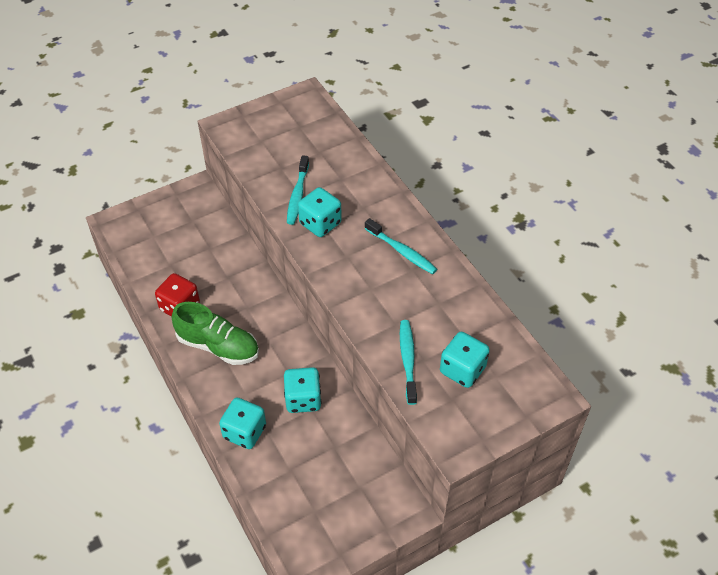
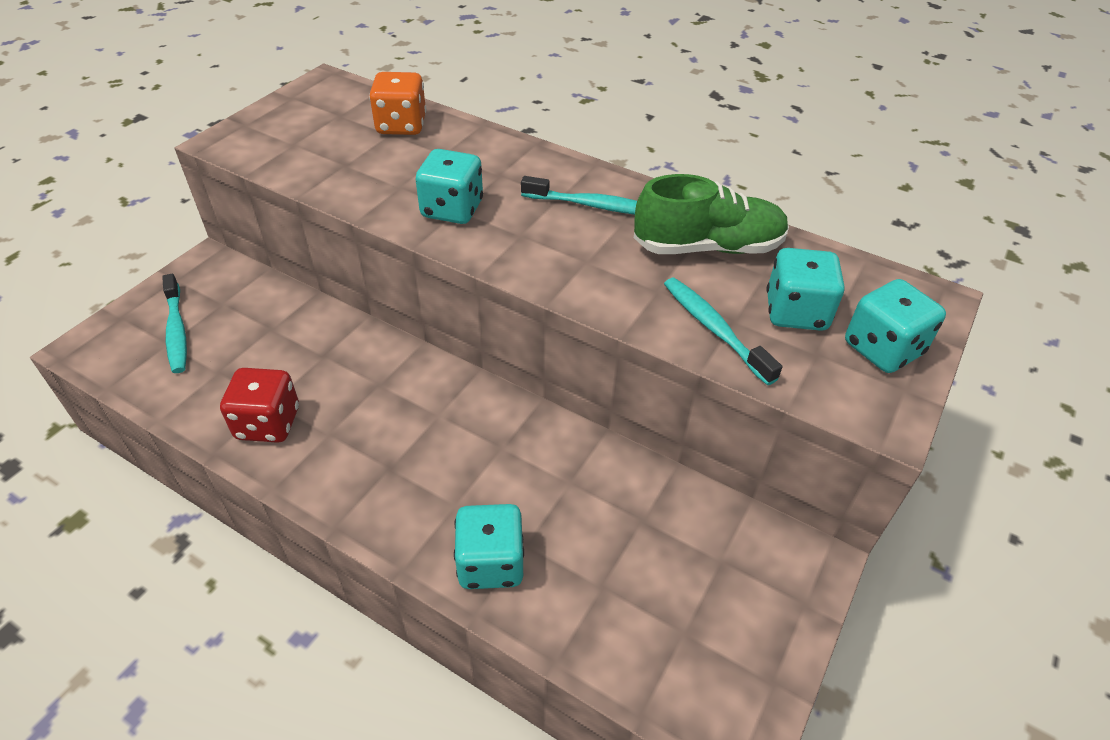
camera: 30 degrees left, 5 degrees down
(218, 346) = (366, 454): green shoe -> green shoe (708, 247)
(297, 195) = (393, 188): turquoise toothbrush -> turquoise toothbrush (176, 331)
(303, 399) = (548, 473): turquoise dice -> turquoise dice (882, 349)
(330, 148) = (401, 126): none -> orange dice

